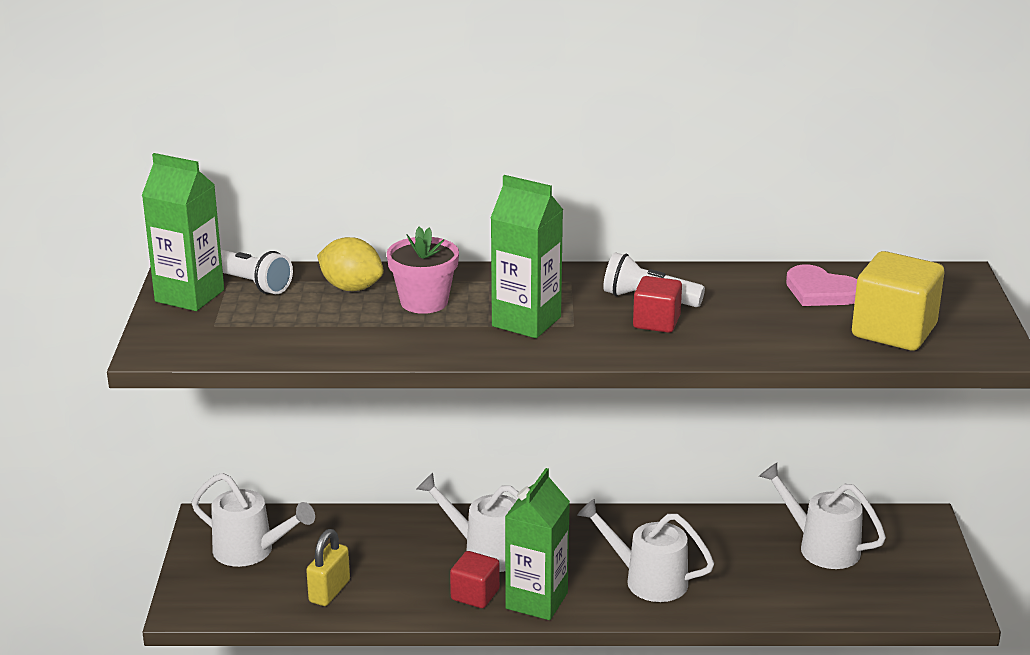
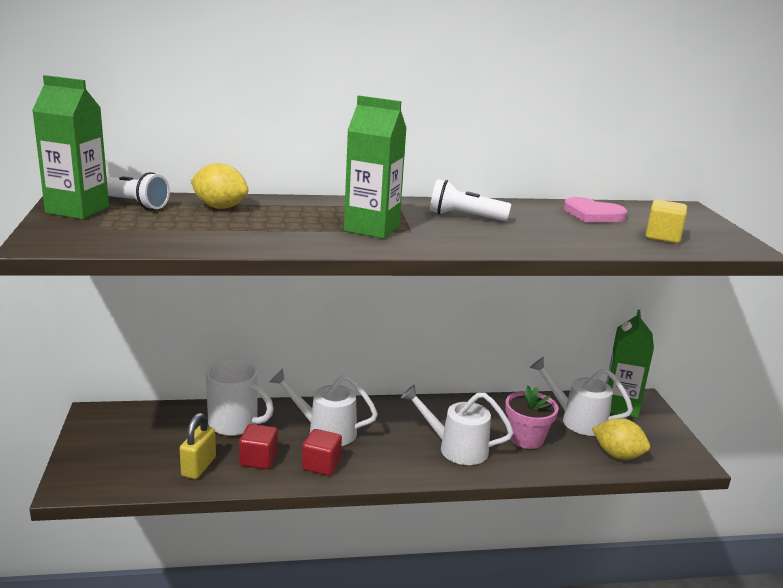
camera: 10 degrees left, 5 degrees down
(252, 551) = (131, 437): white watering can -> none
(375, 538) = (235, 424): none -> white mug
(424, 302) = (283, 216): pink flower pot -> pink flower pot (526, 438)
(536, 601) = (372, 468): green carton -> green carton (620, 406)
(656, 322) = (477, 230): red cube -> red cube (258, 459)
(858, 596) = (617, 455): none -> yellow lemon
(894, 331) = (663, 237): yellow cube -> yellow cube, size x0.60

